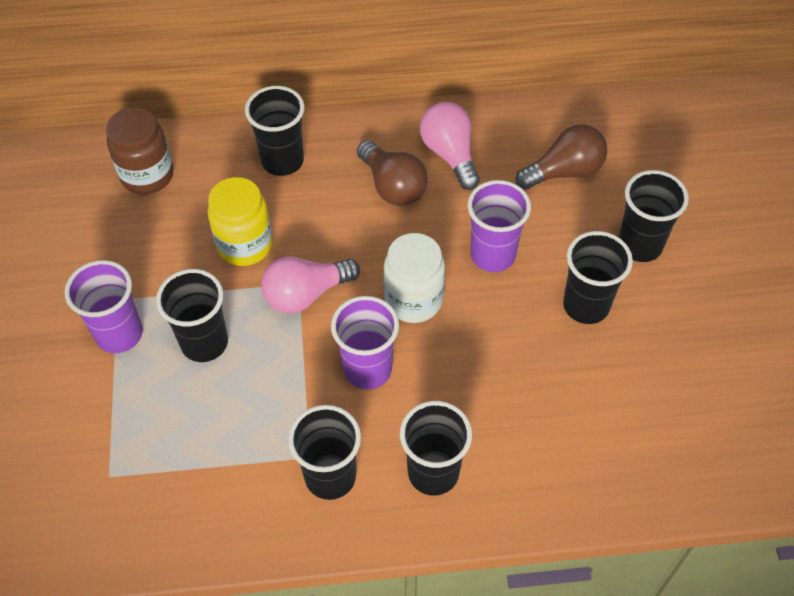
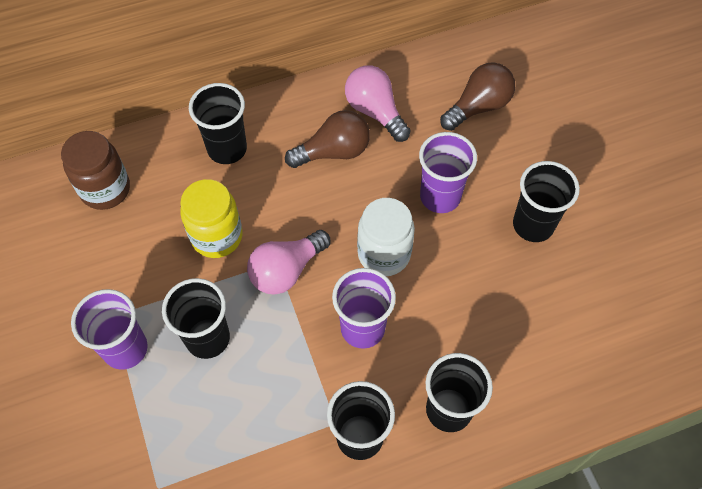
camera: 15 degrees left, 5 degrees up
(392, 186) = (333, 152): brown light bulb -> brown light bulb turned 60 degrees counterclockwise
(640, 245) = (561, 160): black cup -> none

